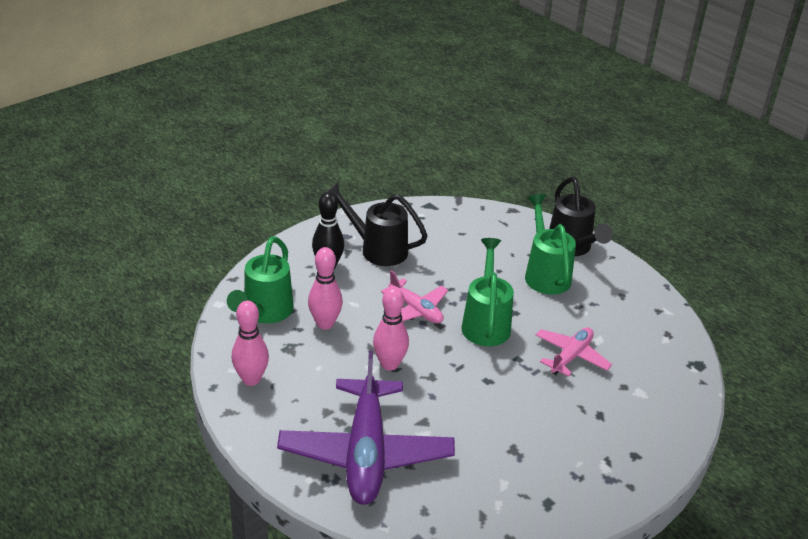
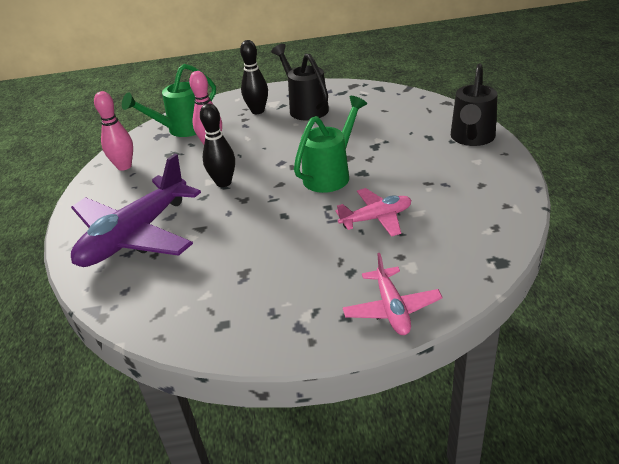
camera: 40 degrees right, 0 degrees up
(389, 364) = (223, 182): pink bowling pin -> black bowling pin
(415, 310) = (286, 152): pink plane -> pink plane (391, 309)
(545, 274) = (424, 152): green watering can -> none

